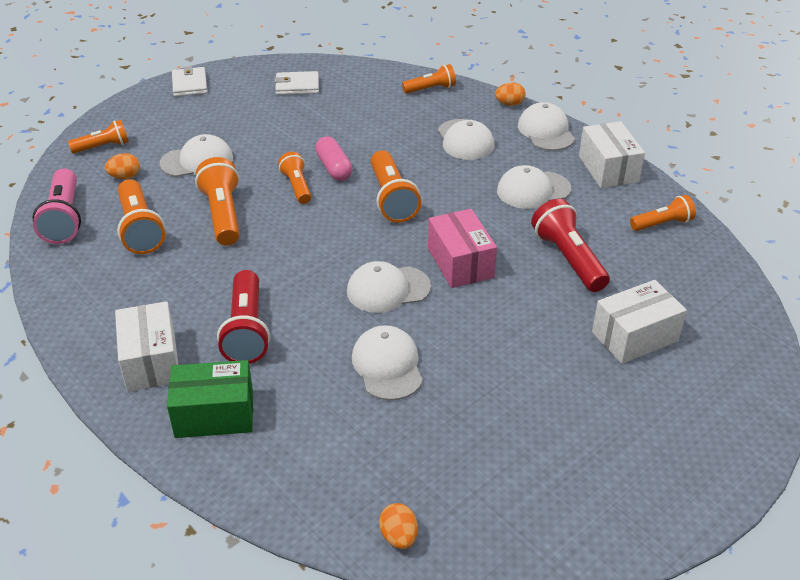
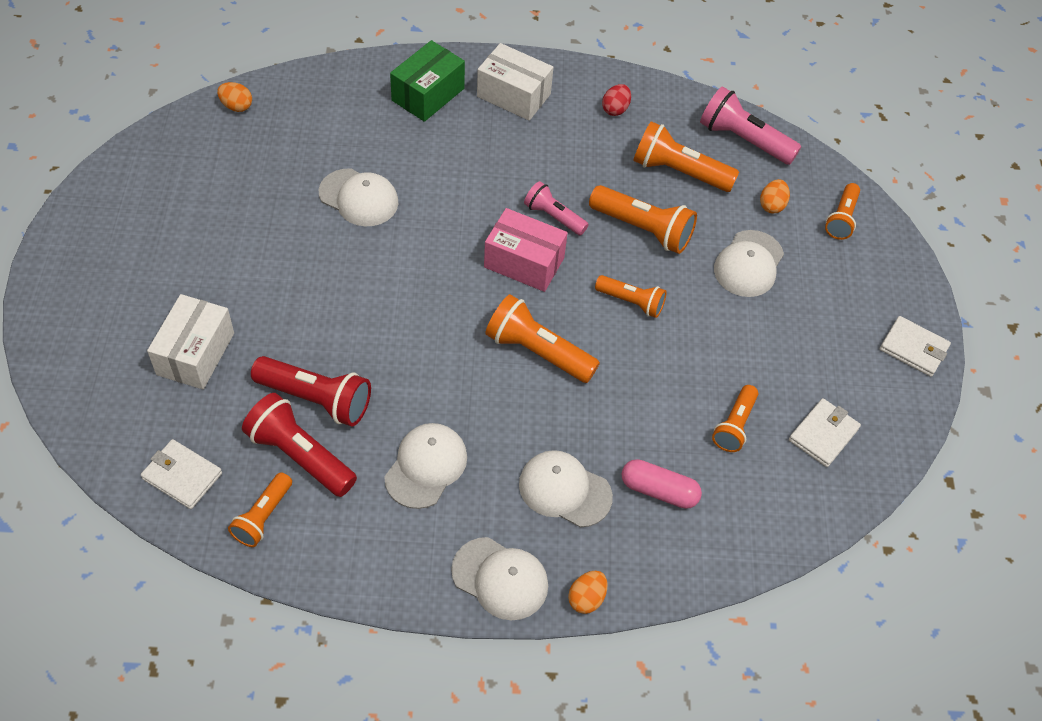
camera: 130 degrees right, 15 degrees up
(101, 296) = (615, 109): none -> red egg
(247, 330) = (485, 155): red flashlight -> red flashlight (300, 456)
(266, 258) = (554, 217): none -> pink flashlight
(334, 168) = (632, 348): pink capsule -> pink capsule (659, 491)
(388, 289) = (430, 257): white cap -> none
(430, 89) = (696, 551): orange flashlight -> orange flashlight (734, 425)
(460, 263) = (402, 325): pink box -> pink box (524, 262)
(608, 169) = (380, 564): white box -> none
(702, 272) = (182, 476): none -> white wallet

